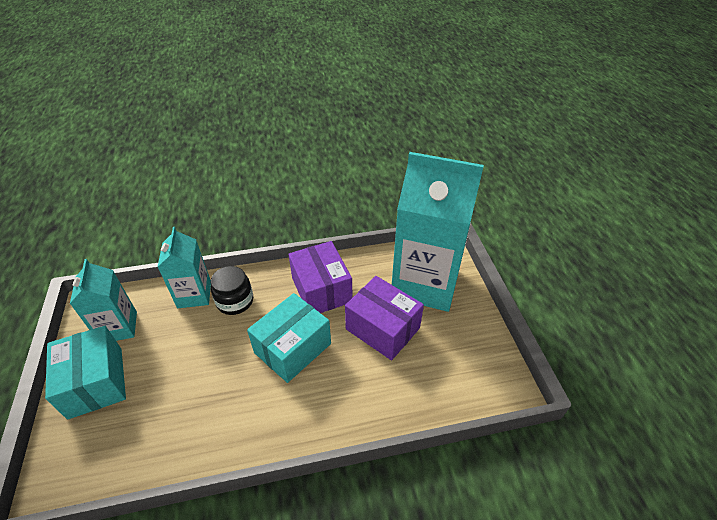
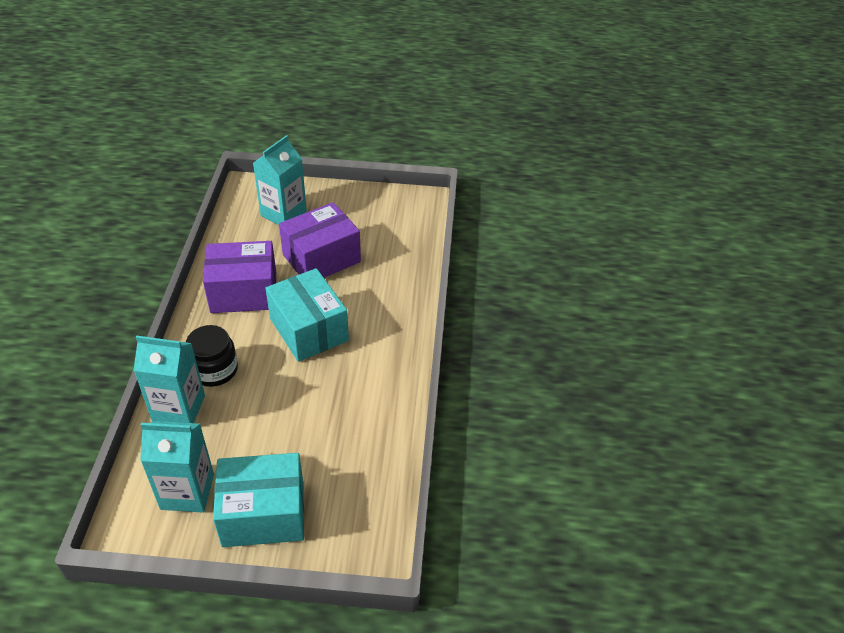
camera: 75 degrees left, 0 degrees up
(425, 283) = (283, 213): turquoise carton -> turquoise carton, size x0.52

